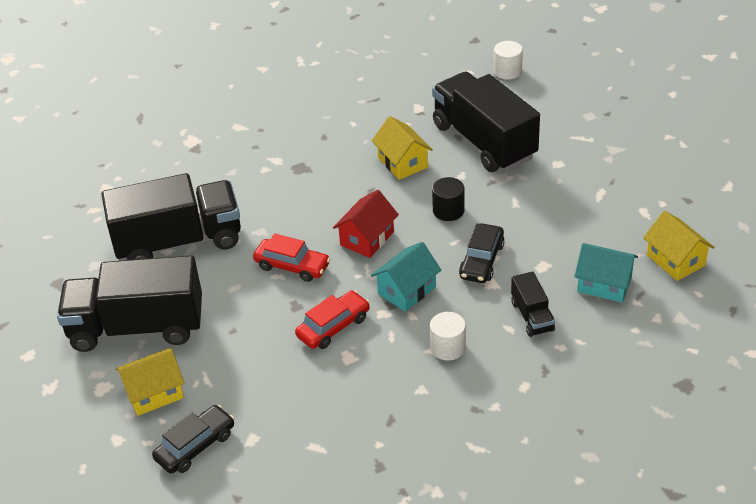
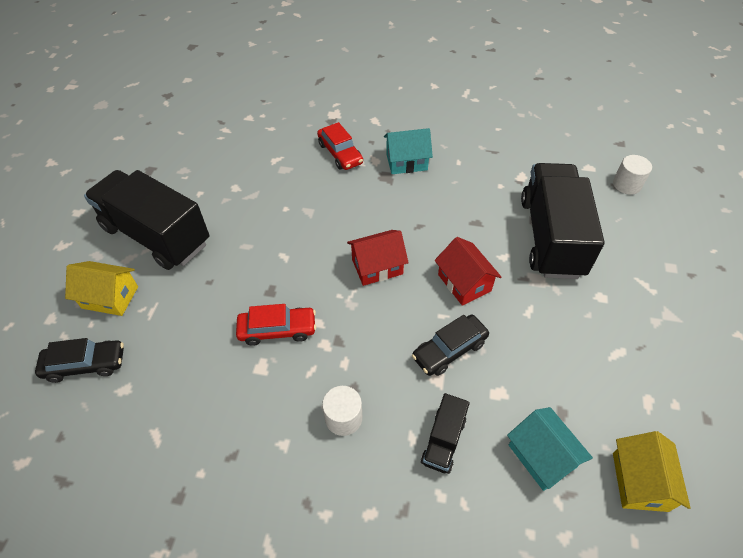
camera: 35 degrees right, 10 degrees up
(178, 242) = (249, 185): black truck -> none
(292, 266) = (301, 255): red car -> red car (340, 153)
(402, 162) = (466, 217): yellow house -> none
(407, 290) = (363, 336): turquoise house -> turquoise house (406, 162)
(448, 210) = (464, 282): black cylinder -> red house

